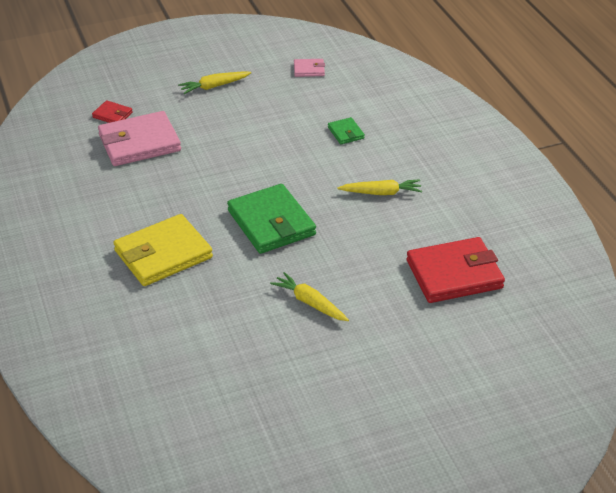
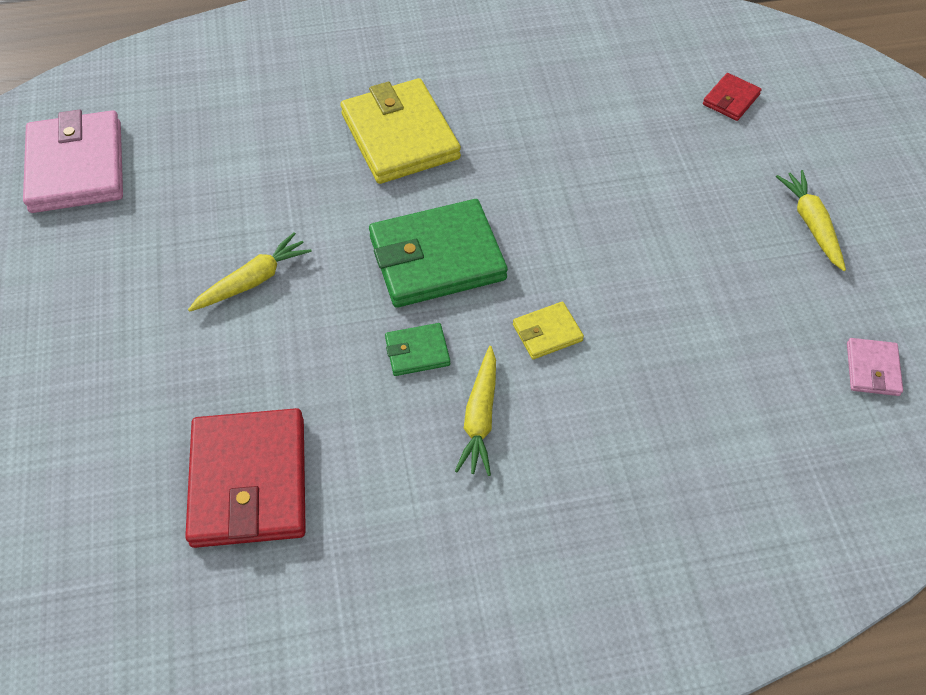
camera: 100 degrees right, 15 degrees up
(139, 143) = (656, 125): pink wallet -> pink wallet (76, 167)
(316, 174) = (547, 333): none -> yellow wallet
(346, 133) = (661, 395): green wallet -> green wallet (417, 352)

